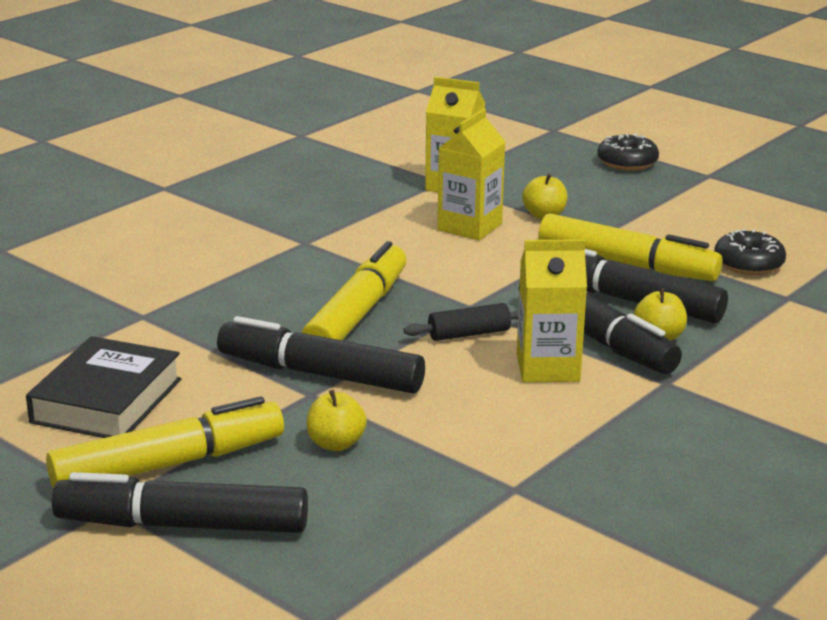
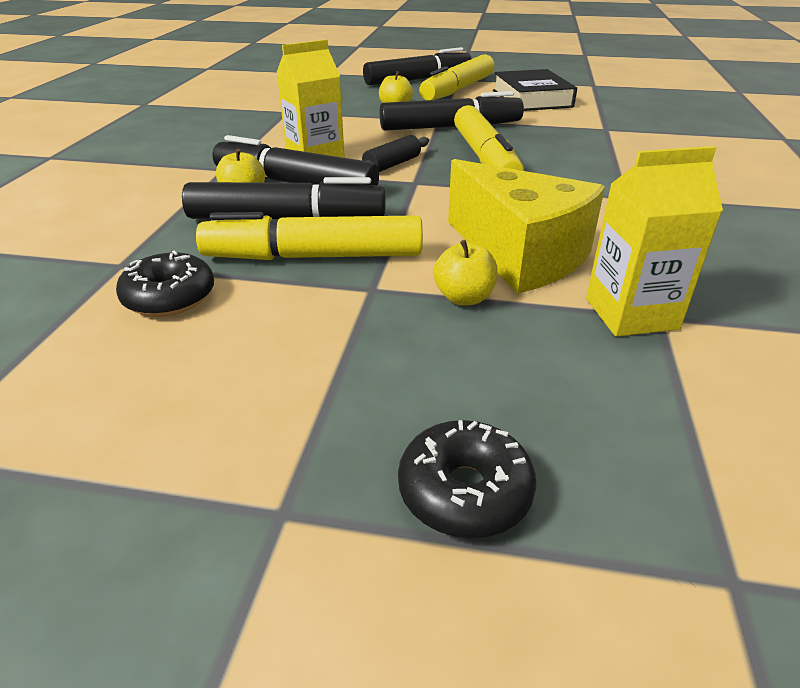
camera: 150 degrees right, 10 degrees up
(469, 227) = (520, 255): yellow carton -> yellow cheese

